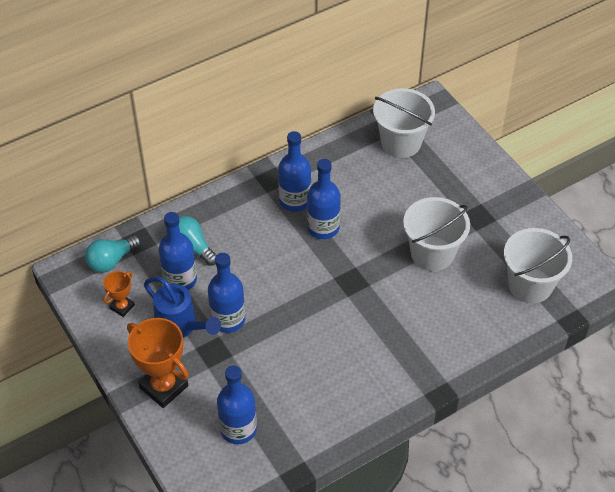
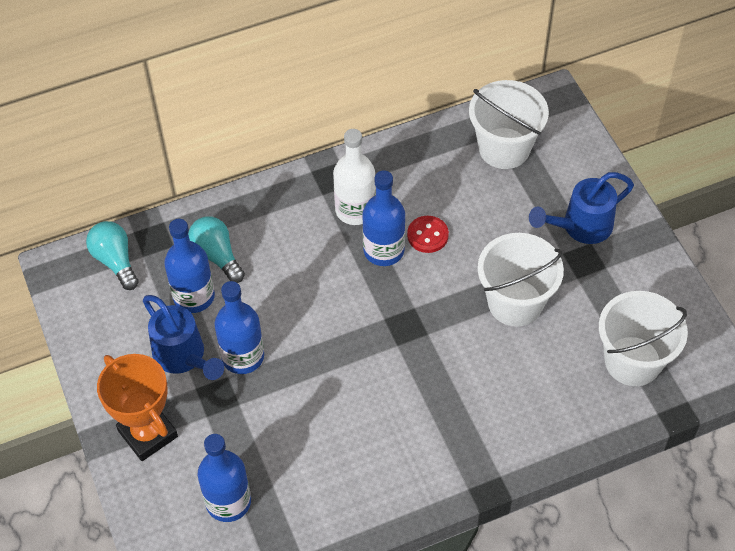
camera: 10 degrees right, 5 degrees up
(111, 261) = (115, 261): turquoise light bulb -> turquoise light bulb turned 90 degrees clockwise
(122, 307) = (117, 322): orange trophy -> none
(295, 201) = (355, 210): blue bottle -> white bottle
(355, 213) = (427, 235): none -> red button
(471, 193) = (581, 227): none -> blue watering can

